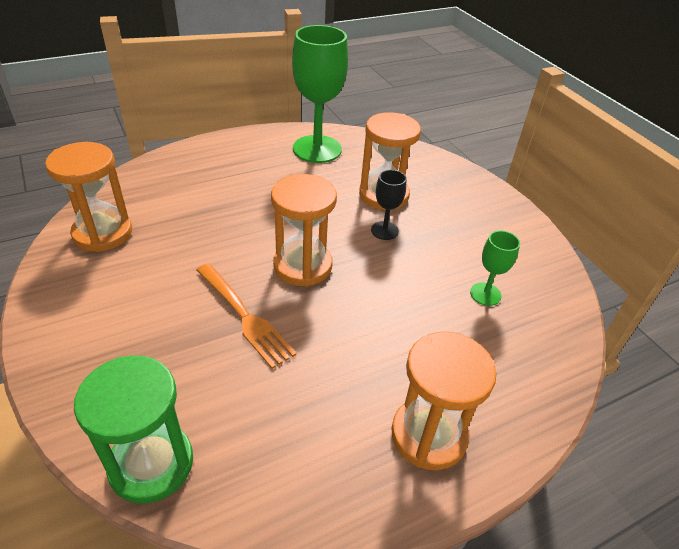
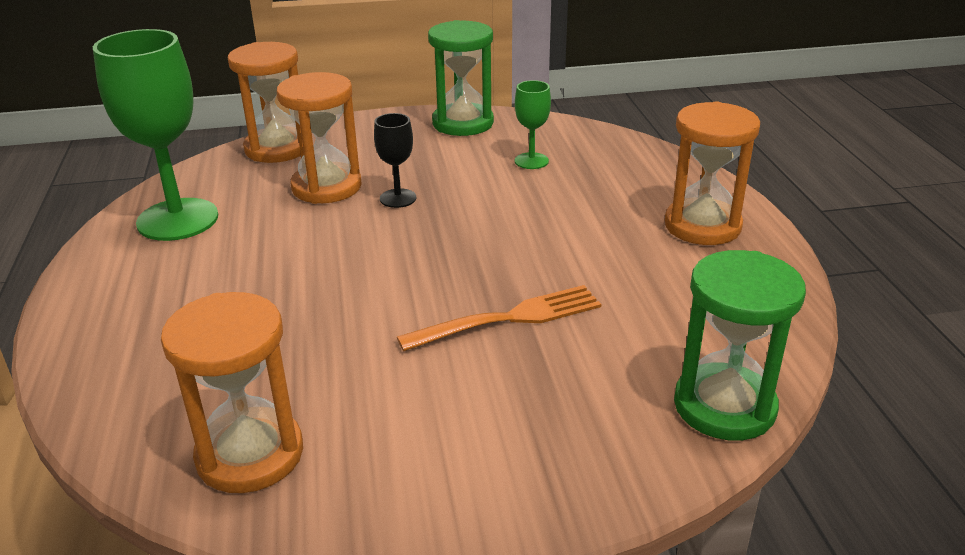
camera: 70 degrees left, 10 degrees down
(302, 266) = (434, 264): orange hourglass -> orange hourglass (277, 149)
(526, 241) = (463, 123): none -> green hourglass

